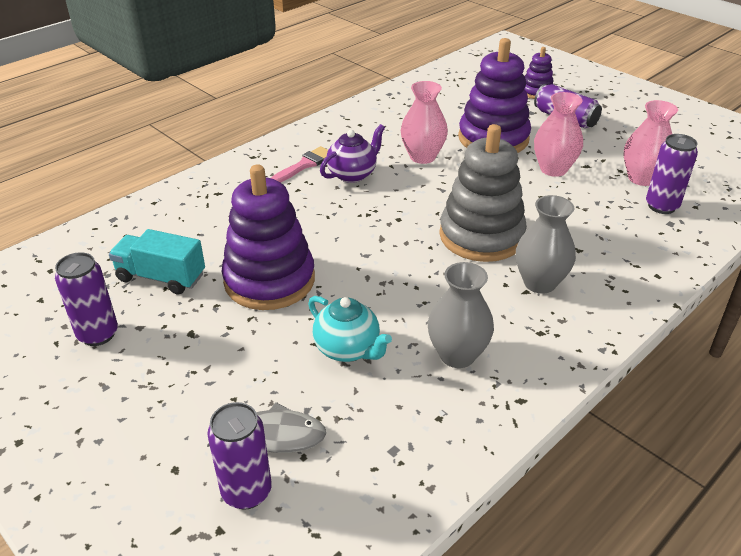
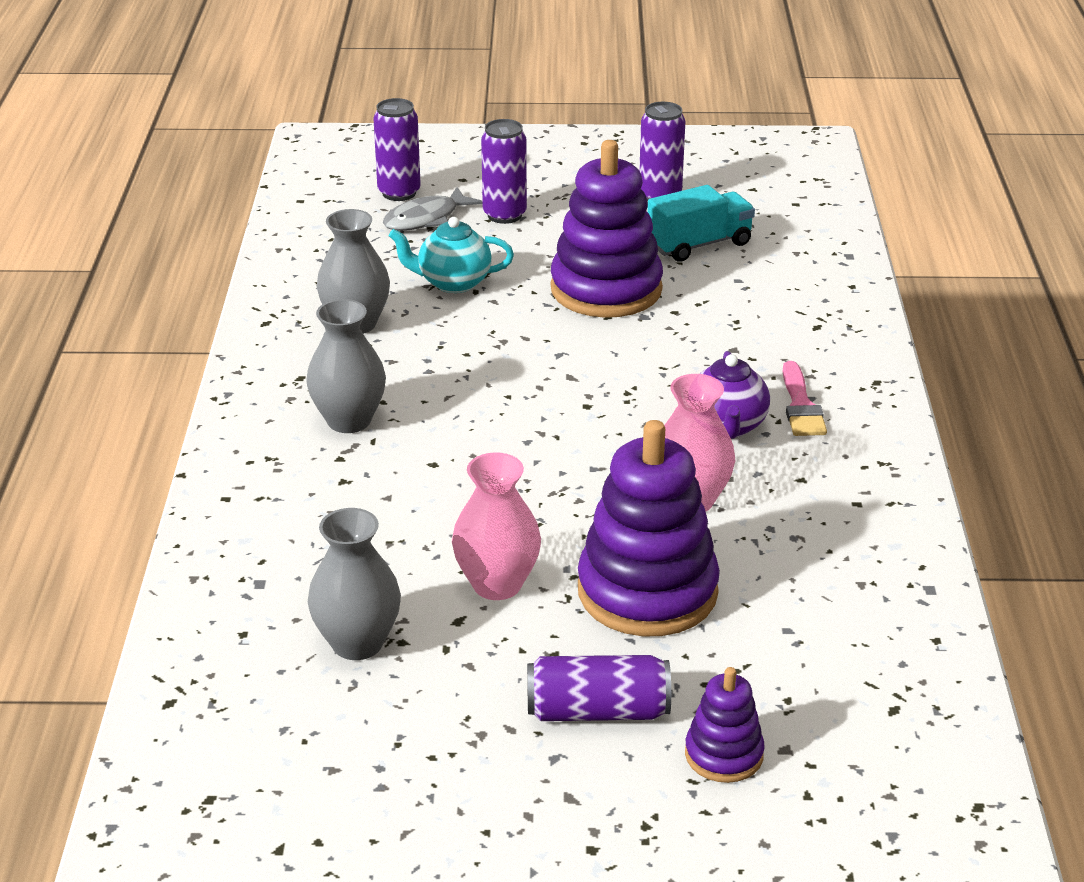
camera: 135 degrees right, 5 degrees down
(481, 236) = (470, 436): grey stacking toy -> none
(641, 178) = (357, 643): pink vase -> grey vase
(661, 206) = (291, 605): purple can -> purple can (504, 215)

